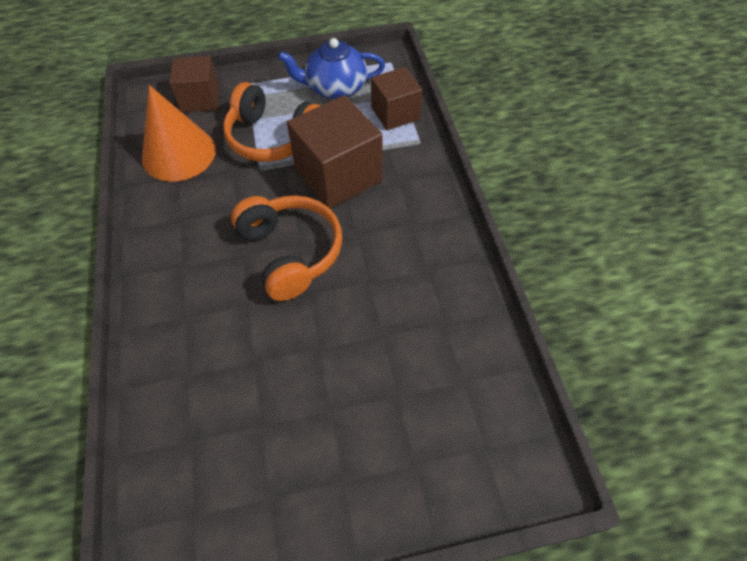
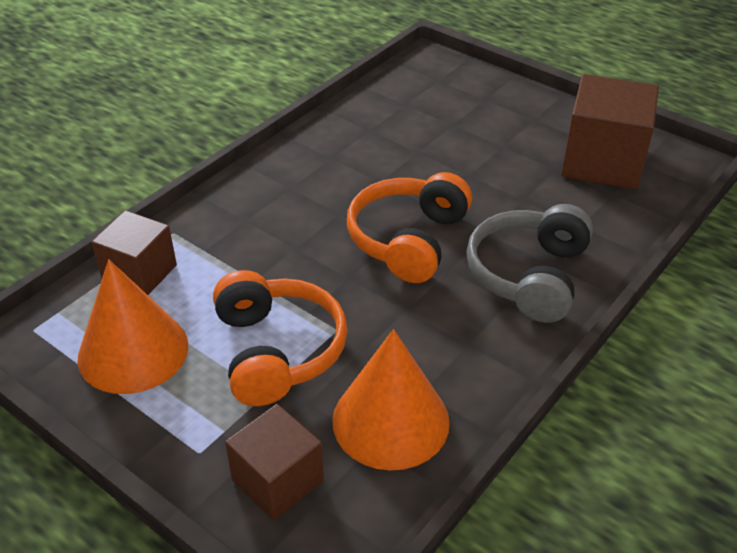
camera: 130 degrees left, 15 degrees down
(186, 294) = (529, 276): none -> grey headphones
(335, 88) = (133, 351): blue teapot -> orange cone
(338, 175) = (281, 264): brown cube -> brown cube (602, 162)

